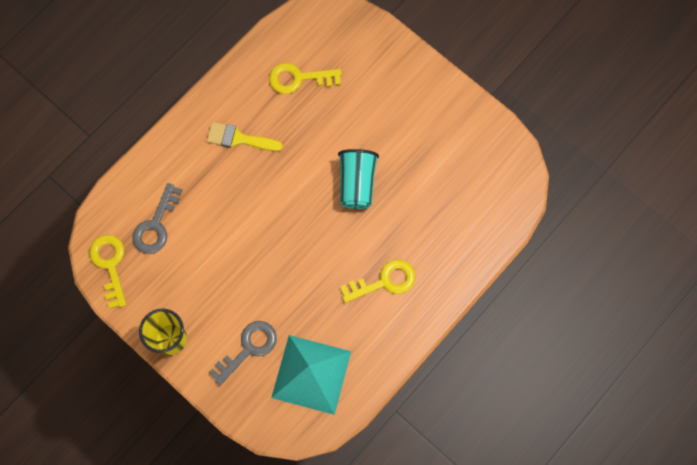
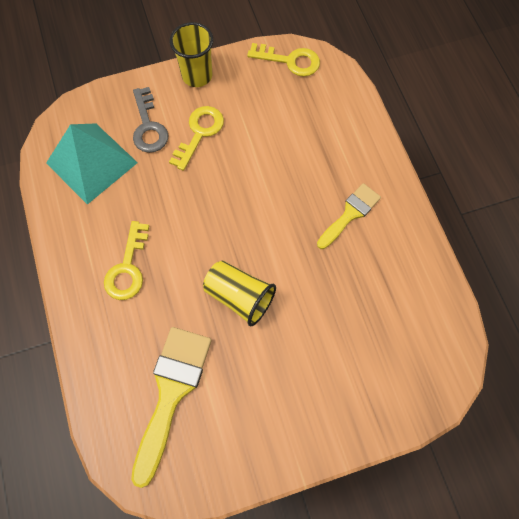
camera: 120 degrees right, 5 degrees down
(156, 225) = (304, 108): grey key -> none
(299, 78) = (386, 302): yellow key -> yellow key (199, 133)
(357, 184) = (239, 297): turquoise cup -> yellow cup
(455, 190) = (171, 392): none -> yellow brush

